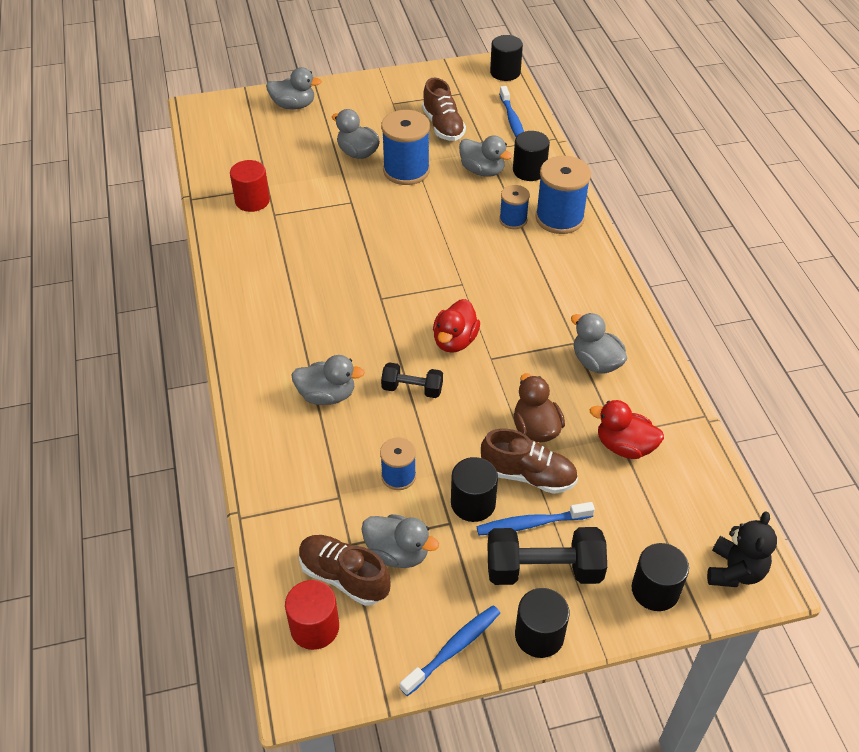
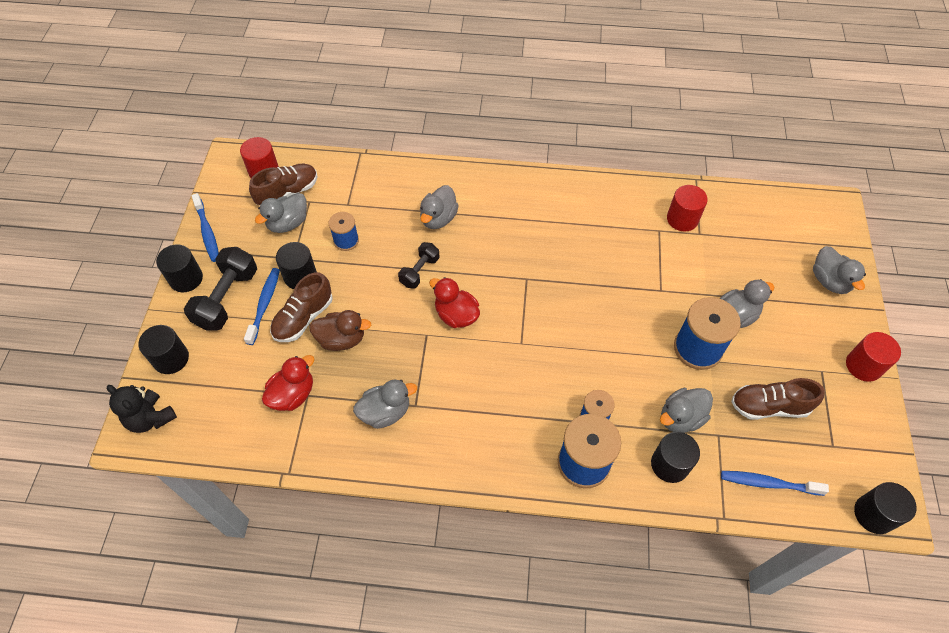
camera: 110 degrees right, 10 degrees up
(294, 105) = (829, 281): grey duck -> grey duck turned 45 degrees counterclockwise
(376, 83) = (863, 366): none -> red cylinder

